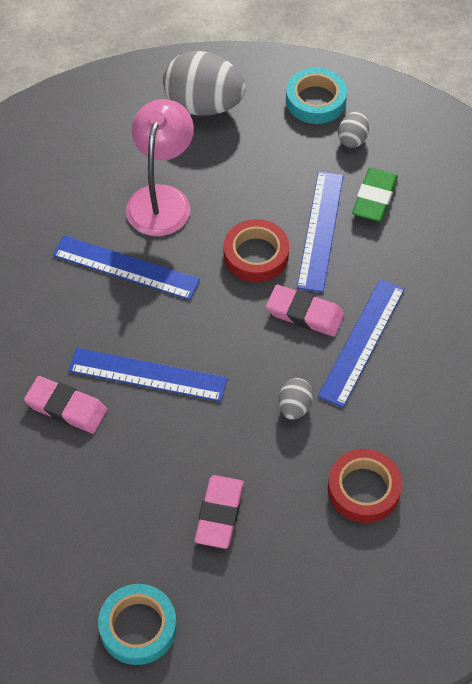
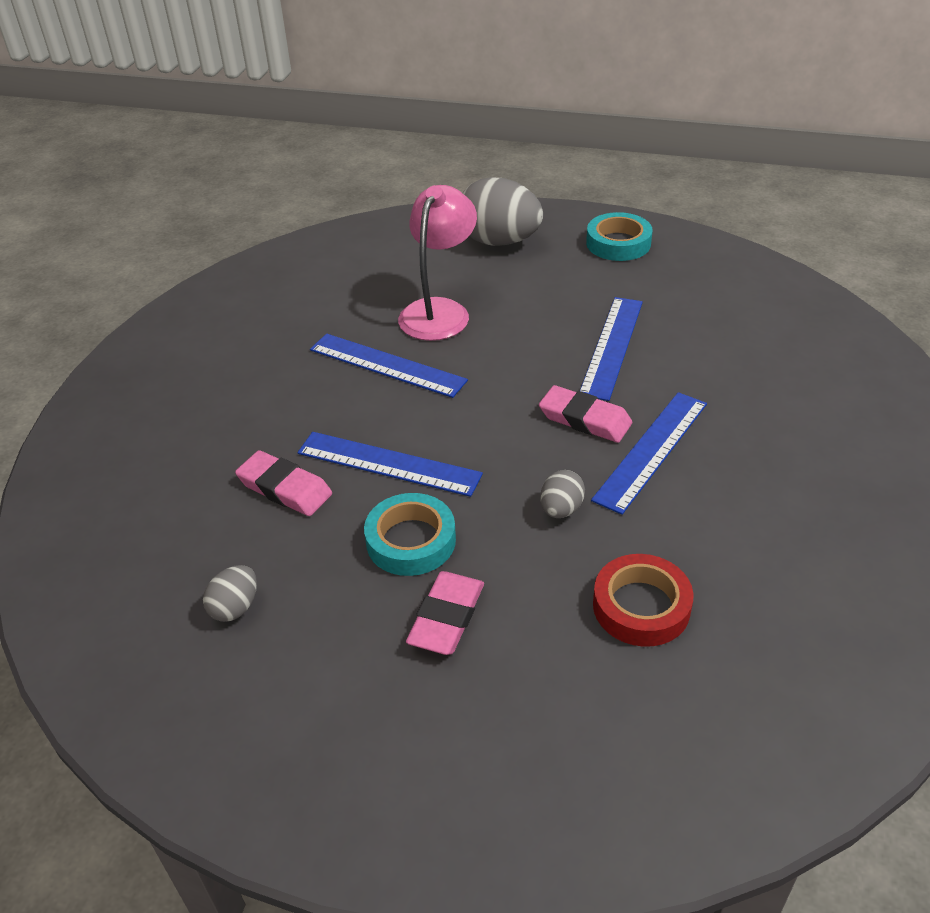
camera: 10 degrees right, 15 degrees down
(138, 627) = (309, 744): turquoise tape -> turquoise tape (411, 541)
(256, 255) = (535, 363): red tape -> none
(352, 139) = (655, 274): grey egg -> grey egg (235, 607)
(374, 198) = (676, 323): green eraser -> none

